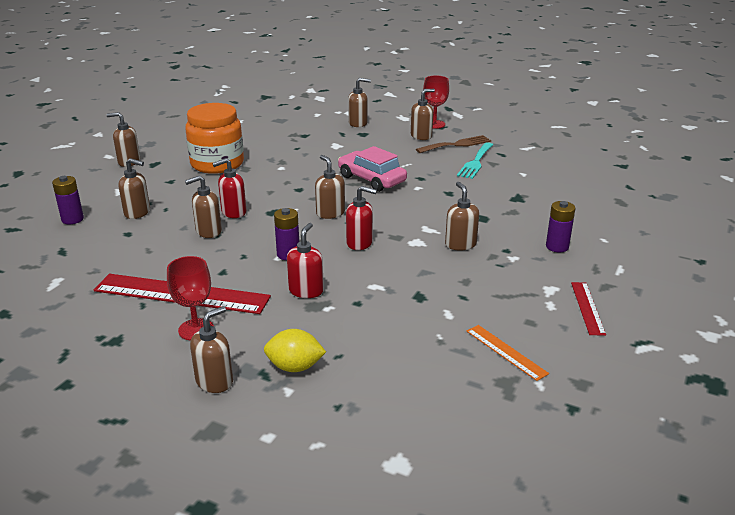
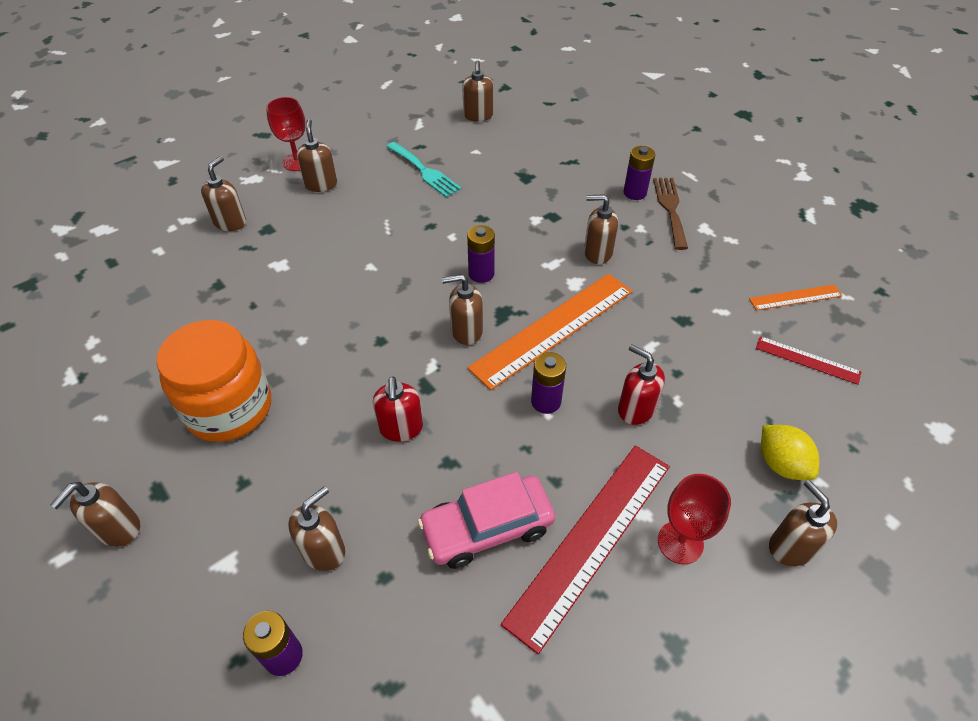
camera: 65 degrees left, 20 degrees up
(208, 231) = (439, 471): brown soap dispenser -> brown soap dispenser (478, 116)
(295, 367) = (781, 464): yellow lemon -> yellow lemon turned 60 degrees counterclockwise
(360, 243) = (553, 329): red soap dispenser -> orange ruler
(371, 179) = (403, 266): pink car -> pink car (487, 528)
(390, 206) = (481, 274): none -> purple battery
(457, 145) = (368, 167): brown fork -> brown fork (670, 209)
(587, 308) = (743, 220): red ruler -> red ruler (807, 360)

